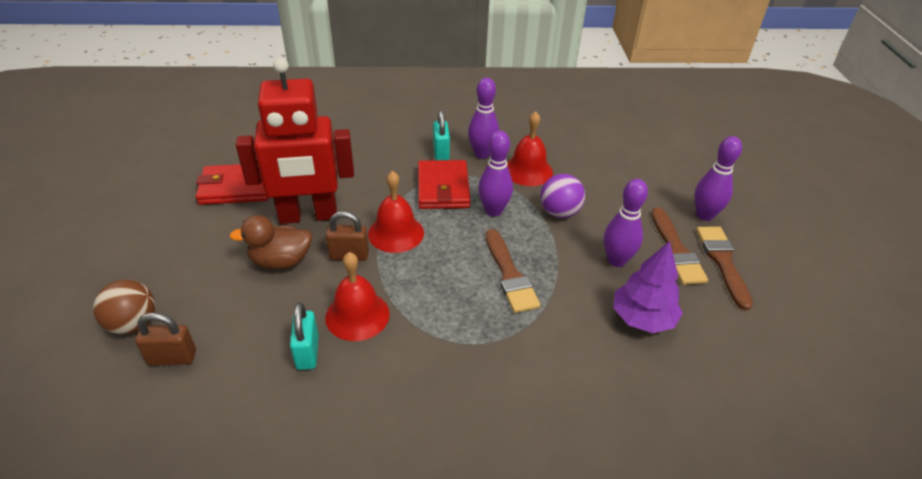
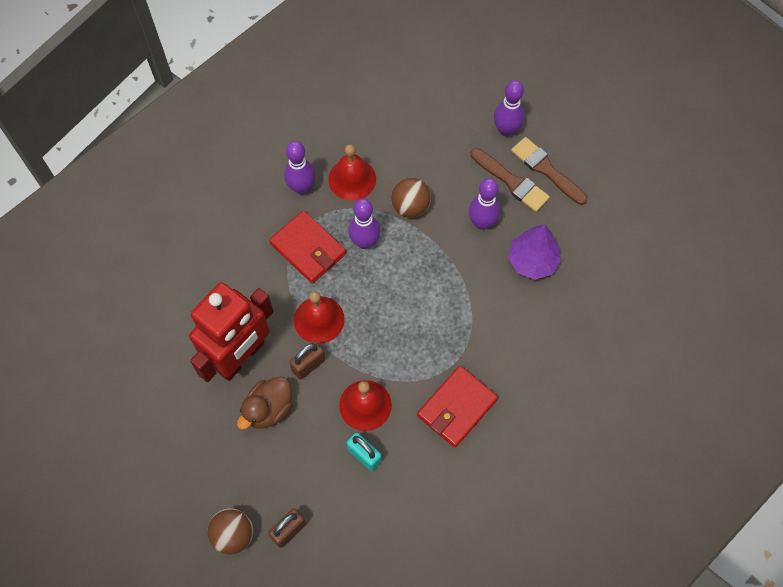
camera: 40 degrees left, 25 degrees up
(236, 187) = (153, 377): red wallet -> red wallet (457, 407)
(441, 153) = (269, 212): turquoise padlock -> none
(510, 275) = (427, 292): brown brush -> none
(559, 212) = (410, 206): purple ball -> brown ball

